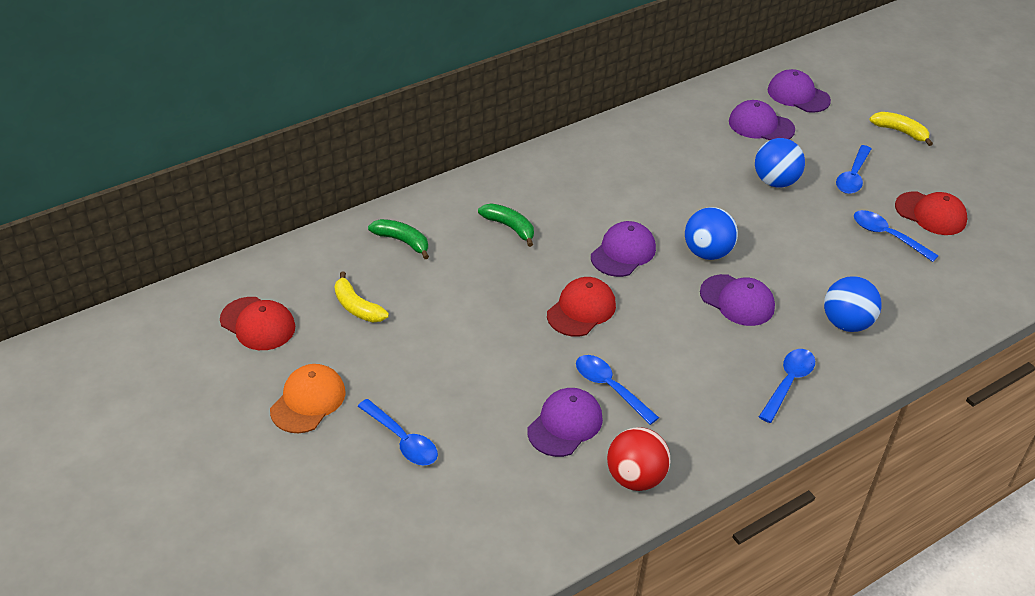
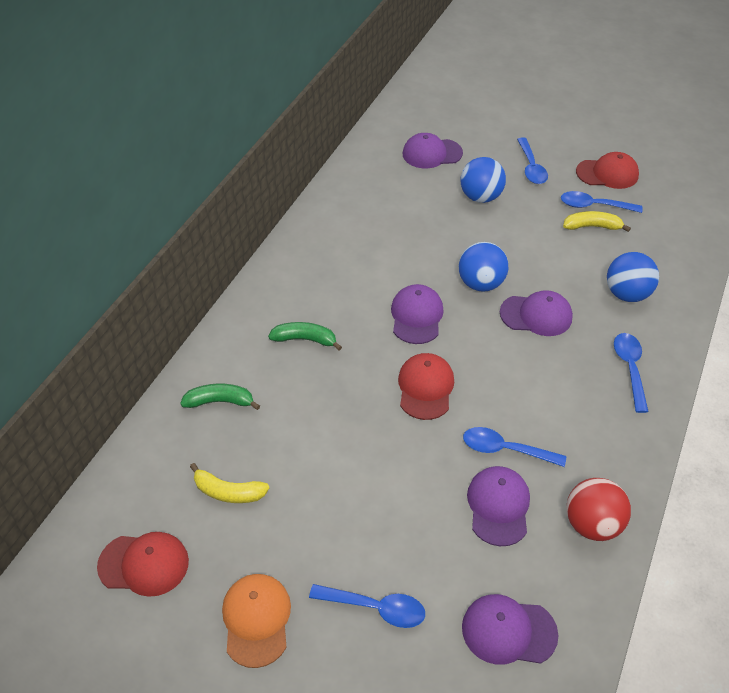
camera: 30 degrees left, 5 degrees up
(798, 95) = (438, 116): purple cap -> purple cap (508, 631)
(900, 132) = (533, 116): yellow banana -> yellow banana (592, 227)

